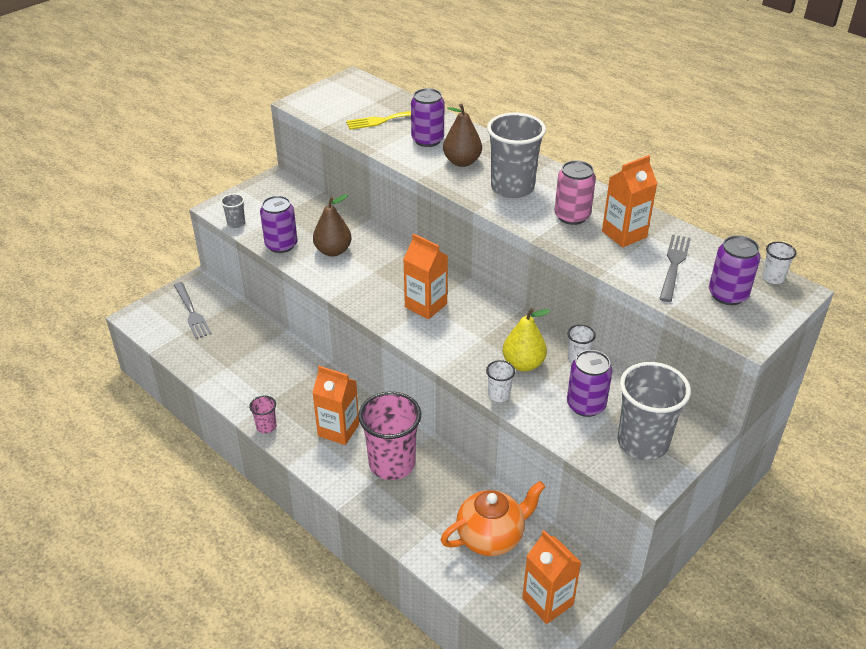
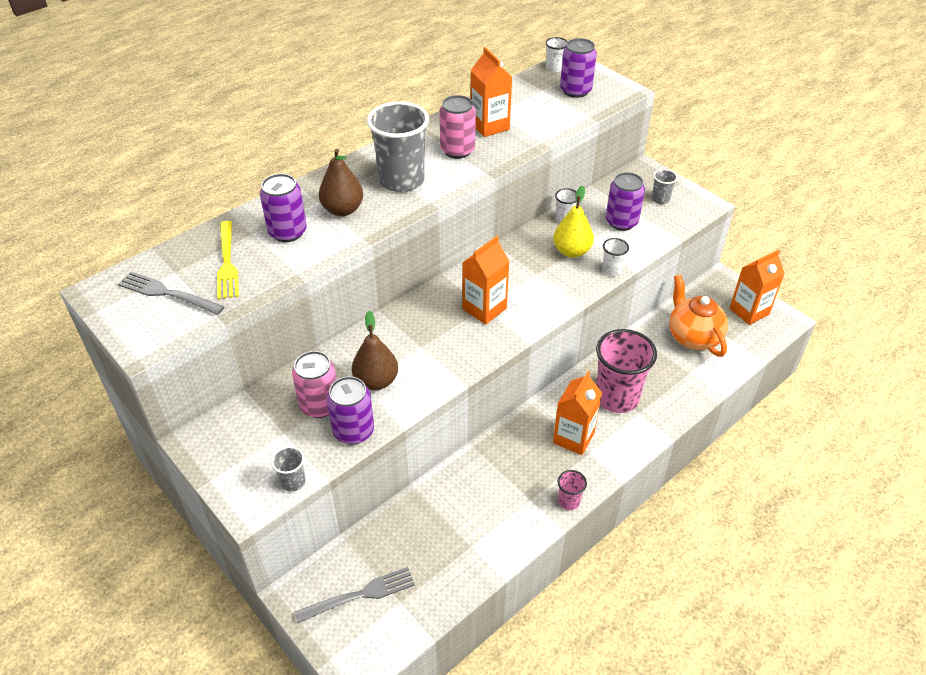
camera: 85 degrees left, 5 degrees up
(307, 226) = (320, 405): none -> pink can
(642, 442) = (660, 199): grey cup -> grey cup, size x0.45
(674, 265) = (536, 108): grey fork -> grey fork (167, 293)

